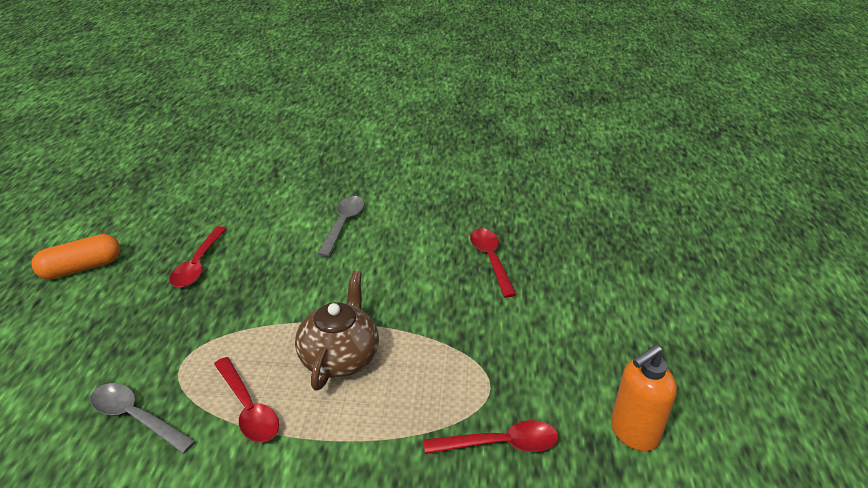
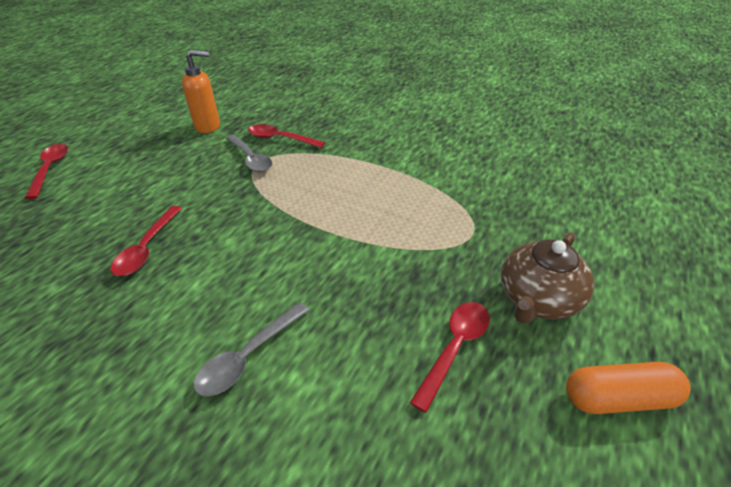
camera: 155 degrees left, 5 degrees up
(136, 417) = (504, 206): grey spoon -> grey spoon (250, 159)
(248, 408) = (422, 191): red spoon -> red spoon (50, 169)
(340, 357) = (343, 204): brown teapot -> brown teapot (537, 299)

